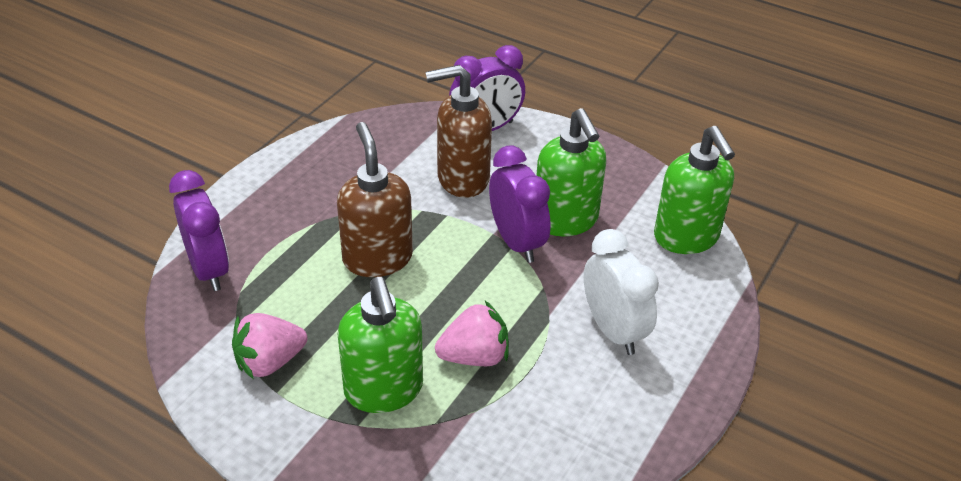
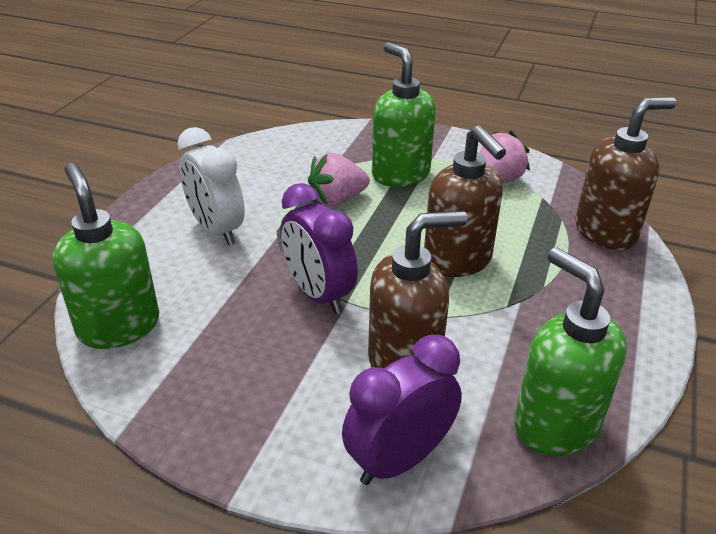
camera: 170 degrees right, 5 degrees down
(209, 269) = (606, 232): purple clock -> brown soap dispenser
(566, 220) = (264, 327): green soap dispenser -> green soap dispenser (555, 425)

